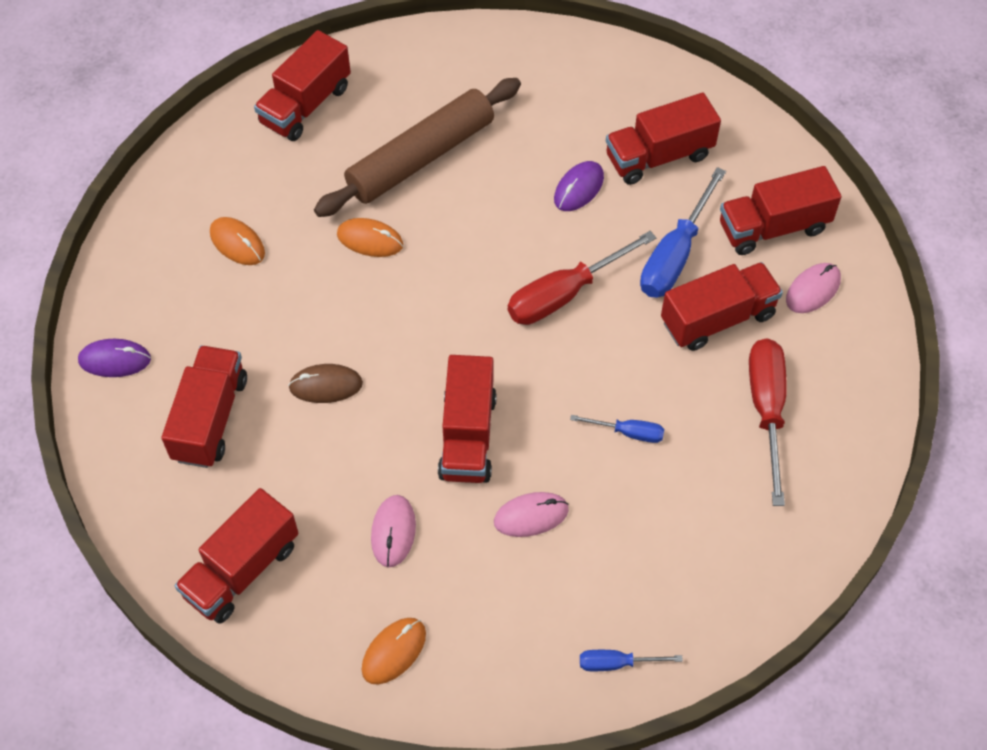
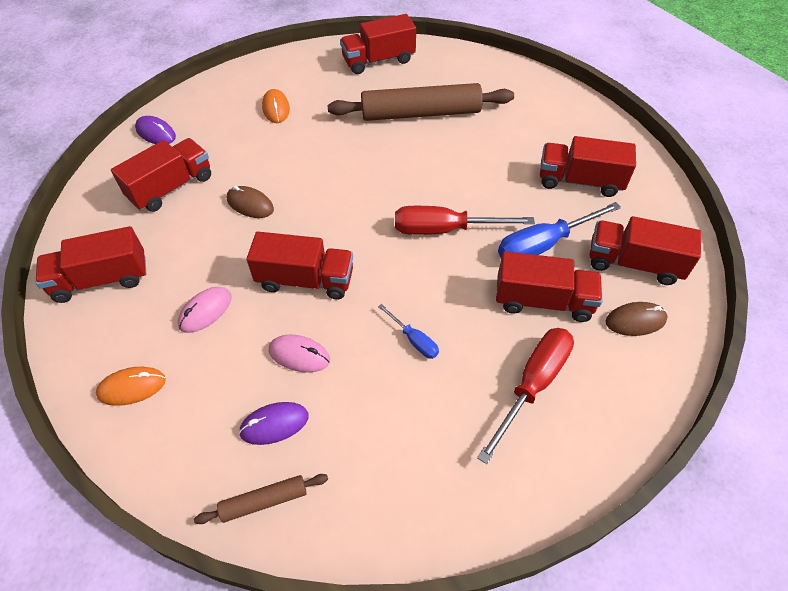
camera: 35 degrees right, 5 degrees down
(370, 240) = (350, 141): orange mouse -> none
(467, 436) = (305, 280): red truck -> red truck turned 120 degrees counterclockwise
(579, 188) = (507, 174): purple mouse -> purple mouse (274, 424)
(617, 663) = (264, 501): blue screwdriver -> brown rolling pin
(812, 290) = (635, 320): pink mouse -> brown mouse

